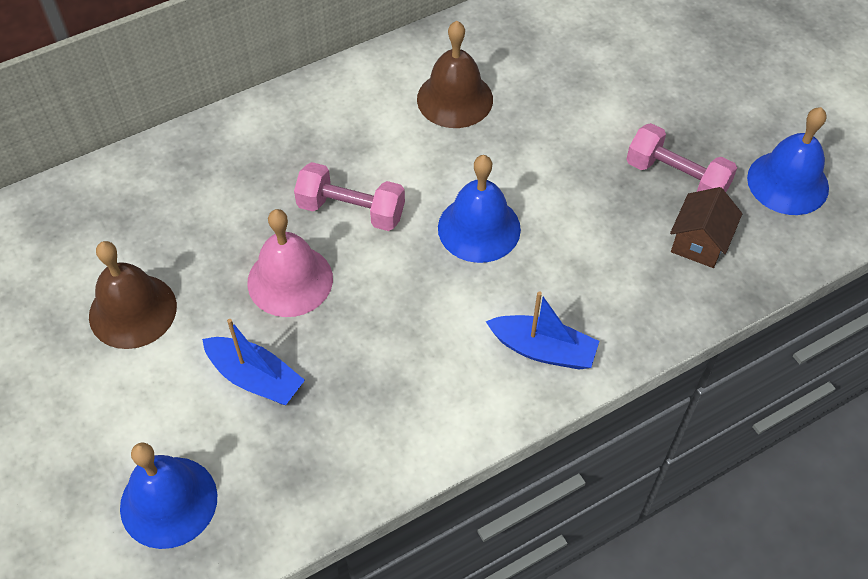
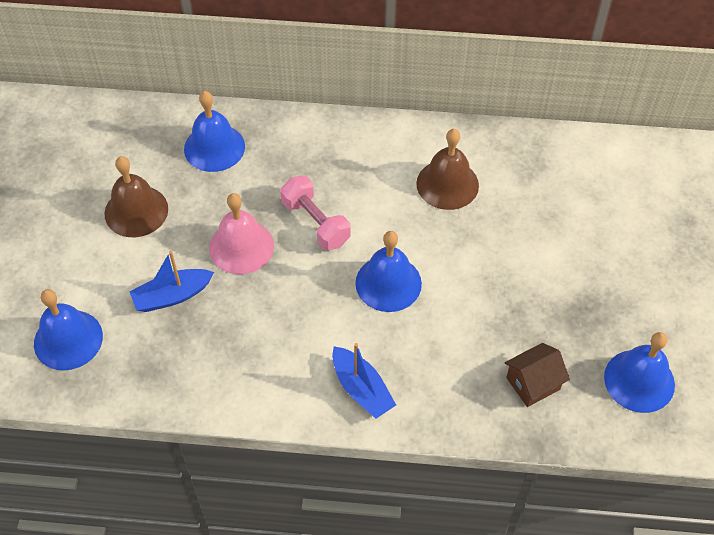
camera: 35 degrees right, 0 degrees up
(169, 193) = (214, 147): none -> blue bell
(255, 378) = (172, 296): blue boat -> blue boat turned 90 degrees clockwise
(676, 178) = (557, 329): pink dumbbell -> none

